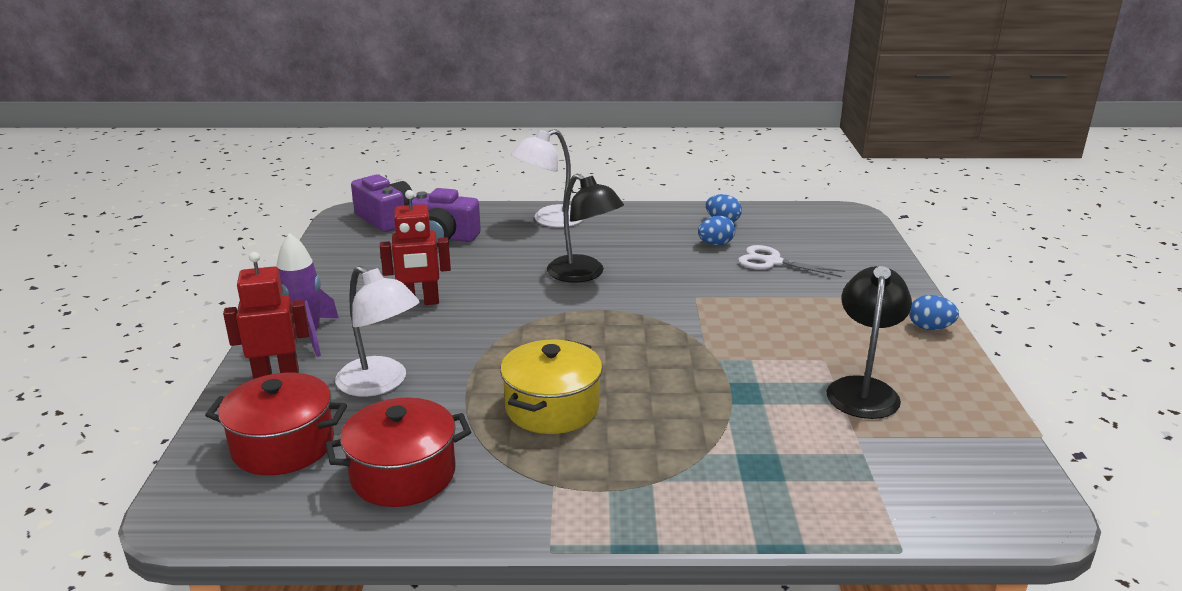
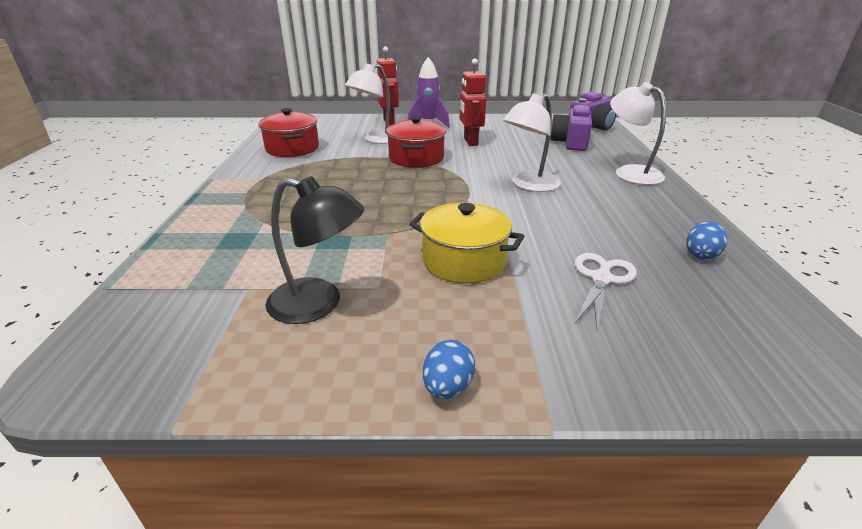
camera: 90 degrees right, 5 degrees up
(283, 445) = (328, 128): red pot -> red pot (416, 158)
(552, 407) = (338, 177): yellow pot -> yellow pot (464, 261)
(584, 274) = (529, 185): black lamp -> white lamp
(715, 244) = (630, 246): blue egg -> none

